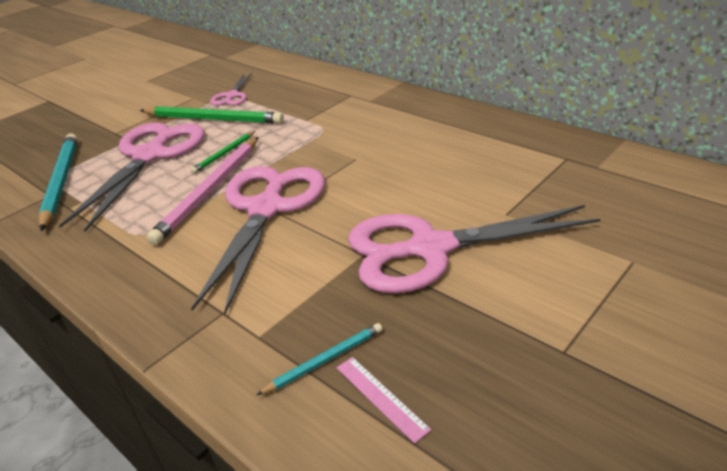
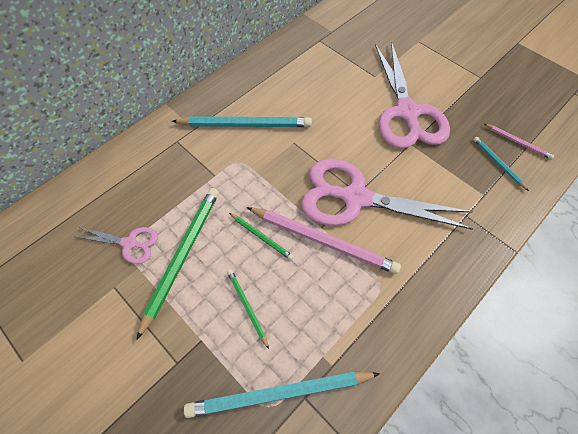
camera: 90 degrees left, 25 degrees up
(150, 156) = (247, 307): pink scissors -> green pencil
(380, 125) = (245, 124): none -> turquoise pencil
(381, 397) = (517, 142): pink ruler -> pink pencil

